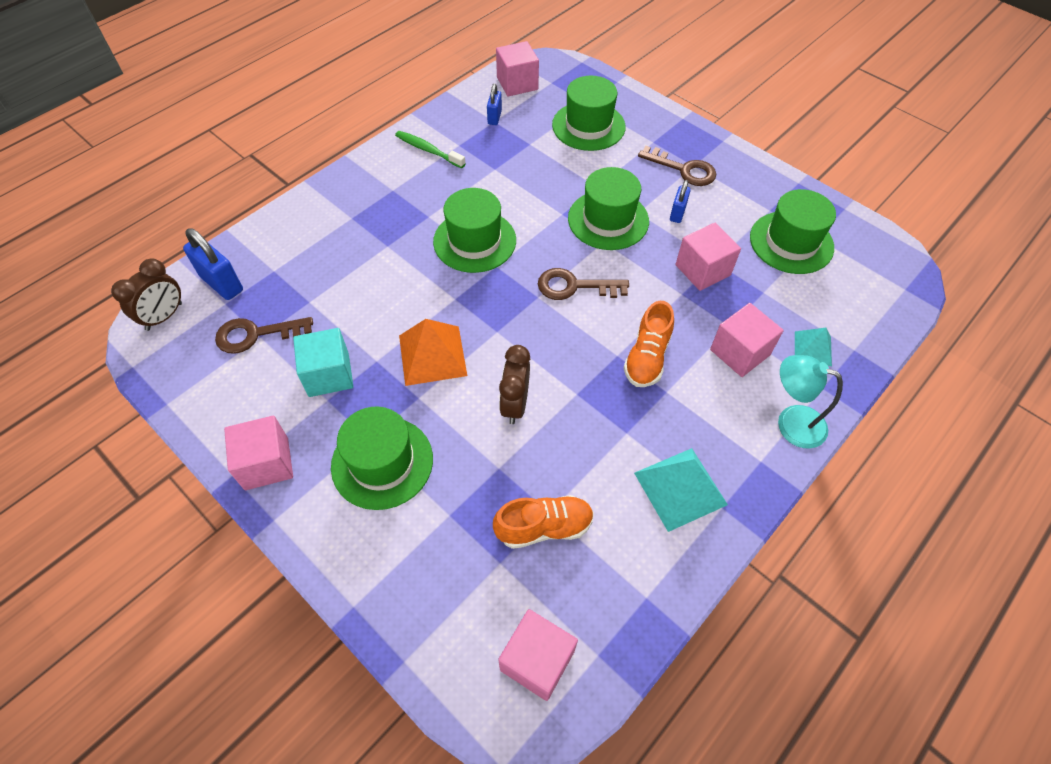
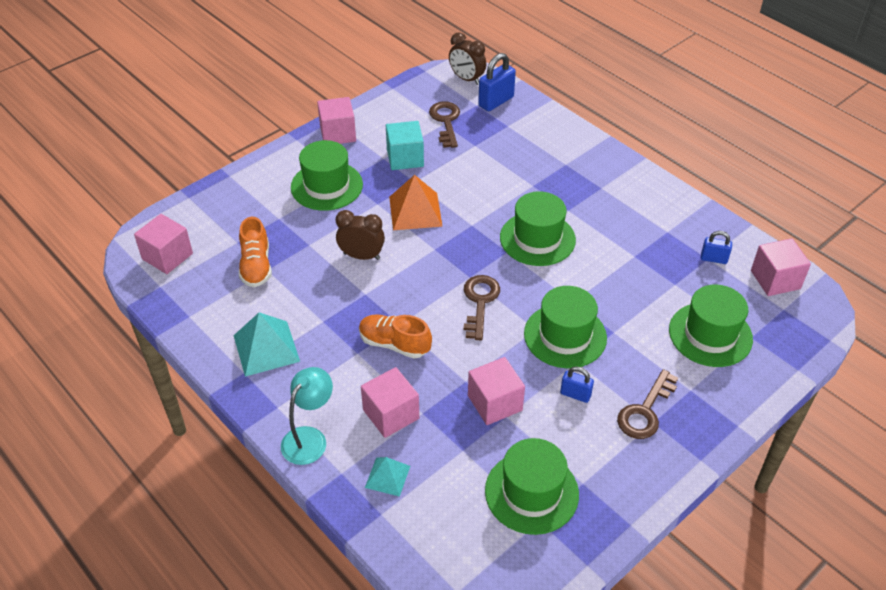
camera: 95 degrees right, 10 degrees down
(428, 150) = (657, 210): green toothbrush -> none

